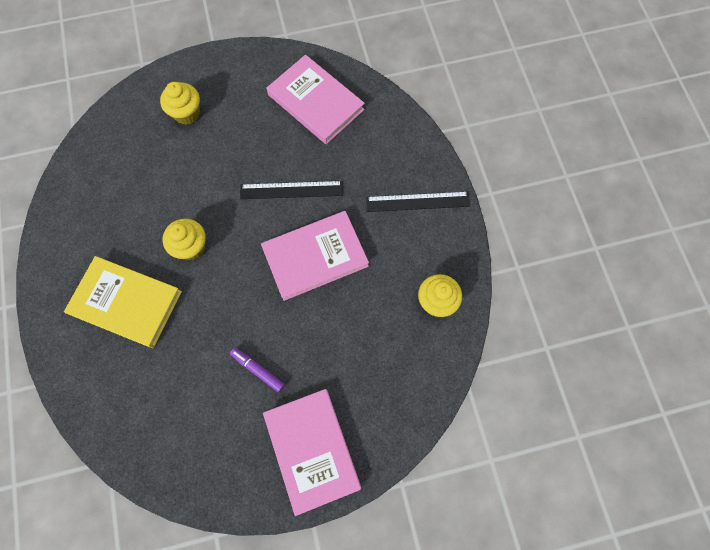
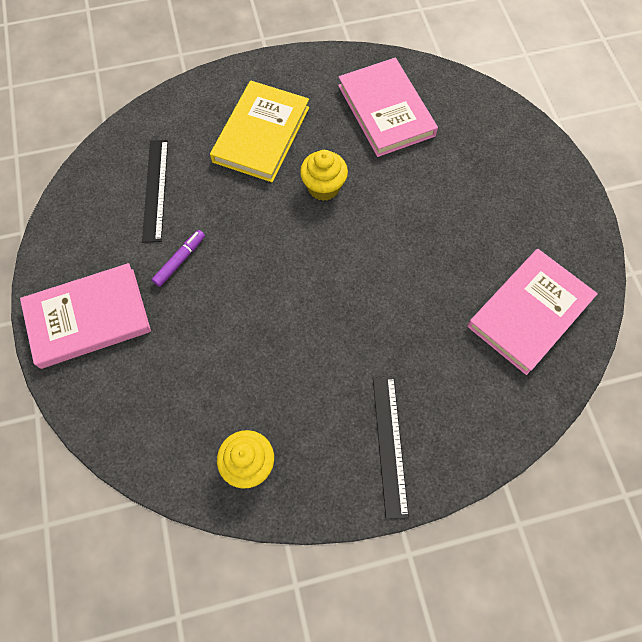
camera: 90 degrees right, 5 degrees down
(187, 113) = (494, 169): yellow cupcake -> none
(291, 190) = (399, 287): black ruler -> black ruler (155, 189)
(315, 257) = (311, 316): pink book -> pink book (386, 110)

